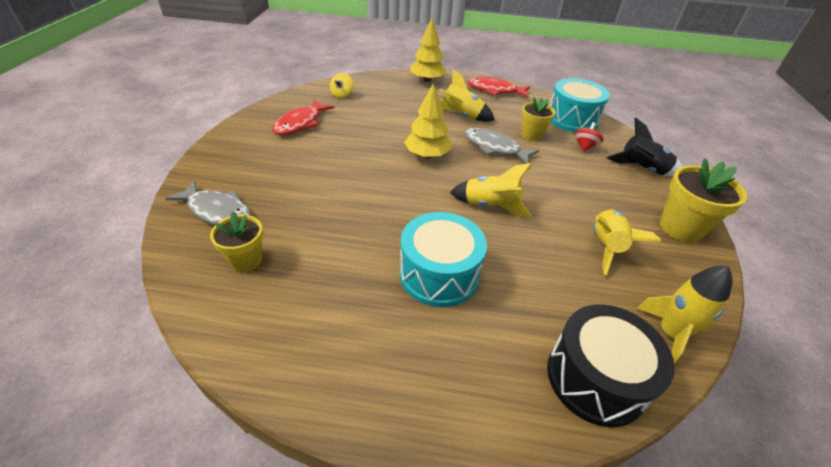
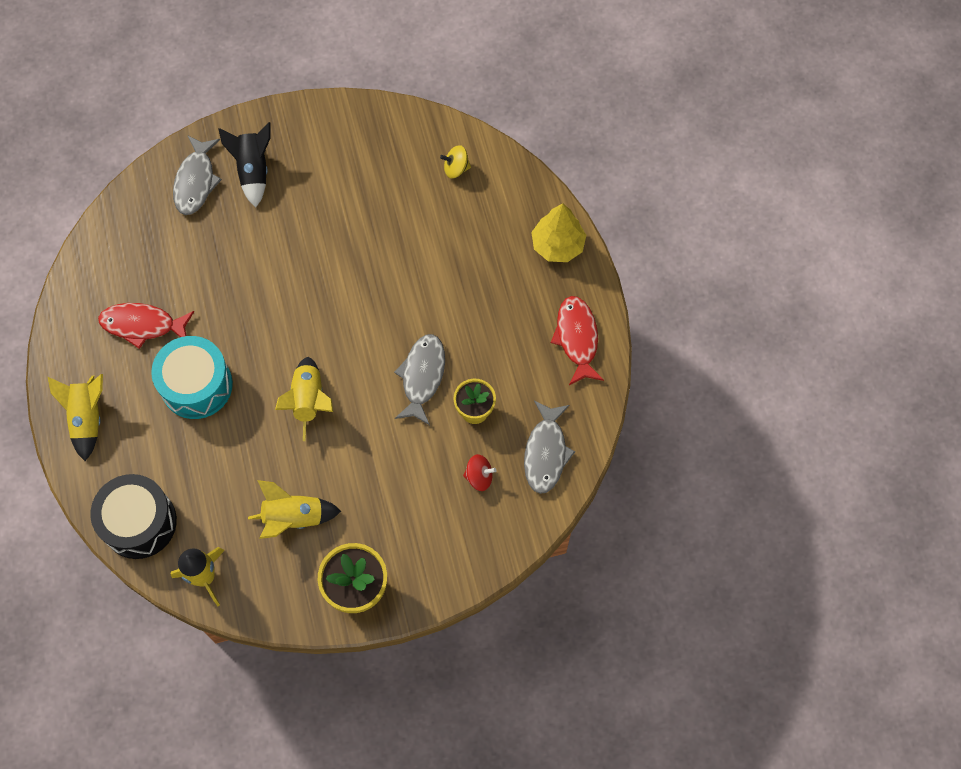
camera: 70 degrees right, 25 degrees up
(246, 260) = (152, 238): yellow flower pot -> none
(300, 123) = (368, 162): red fish -> red fish (143, 325)
(427, 155) = (370, 312): yellow tree -> none
(461, 116) = (479, 319): yellow rocket -> yellow rocket (87, 418)
(572, 119) = (546, 452): turquoise drum -> grey fish
(642, 169) = (457, 548): black rocket -> black rocket (253, 171)

